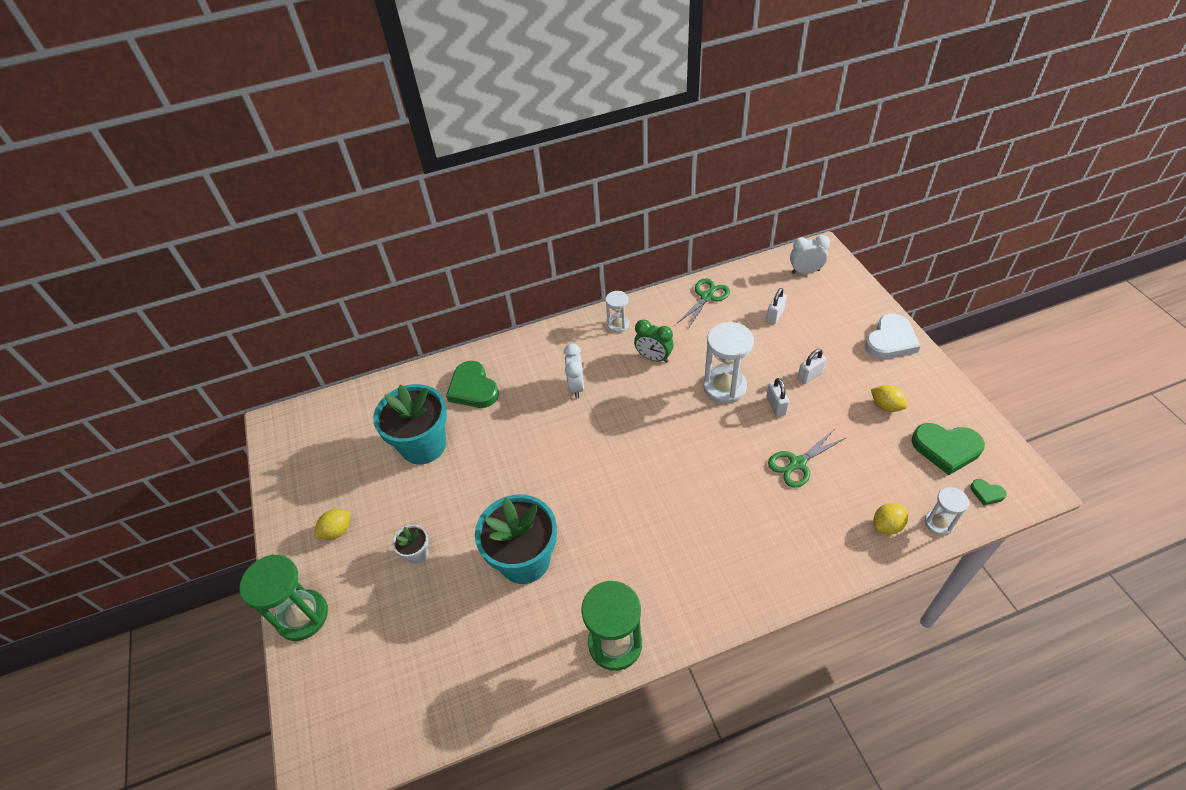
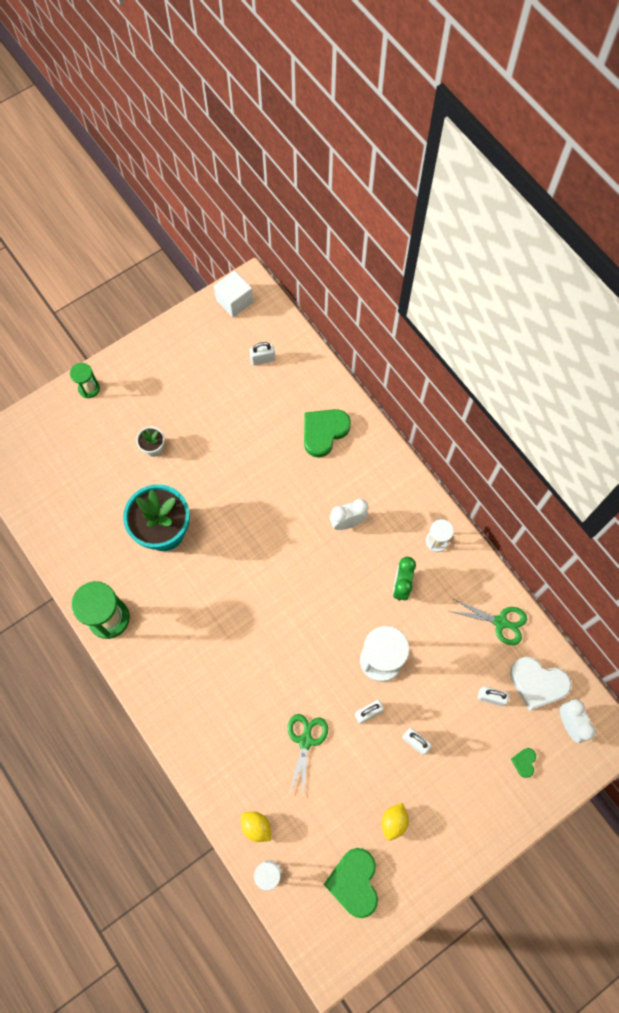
camera: 70 degrees right, 20 degrees up
(284, 439) = (234, 301): none -> white cube
(302, 616) = (89, 388): green hourglass -> green hourglass, size x0.56
(337, 531) = (160, 381): yellow lemon -> none
(366, 426) = (263, 359): none -> white padlock
(423, 445) = (253, 414): turquoise flower pot -> none
(797, 463) = (305, 741): green scissors -> green scissors turned 60 degrees clockwise
(890, 340) = (486, 824): white heart -> white heart (537, 683)
(986, 493) = (310, 920): green heart -> green heart (524, 762)

